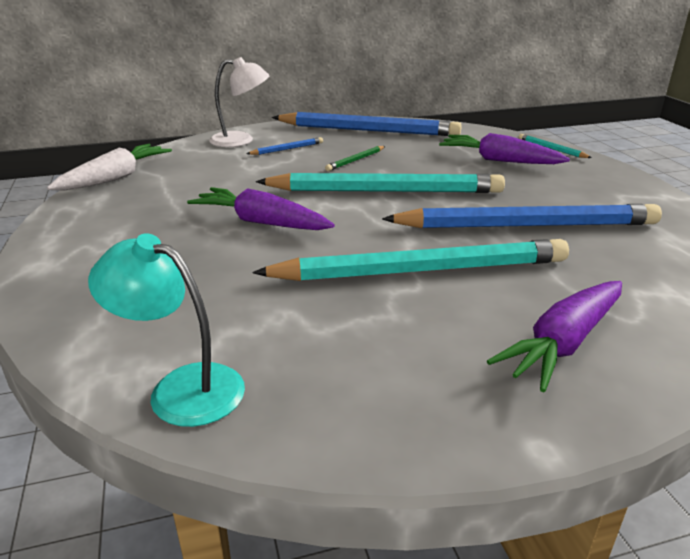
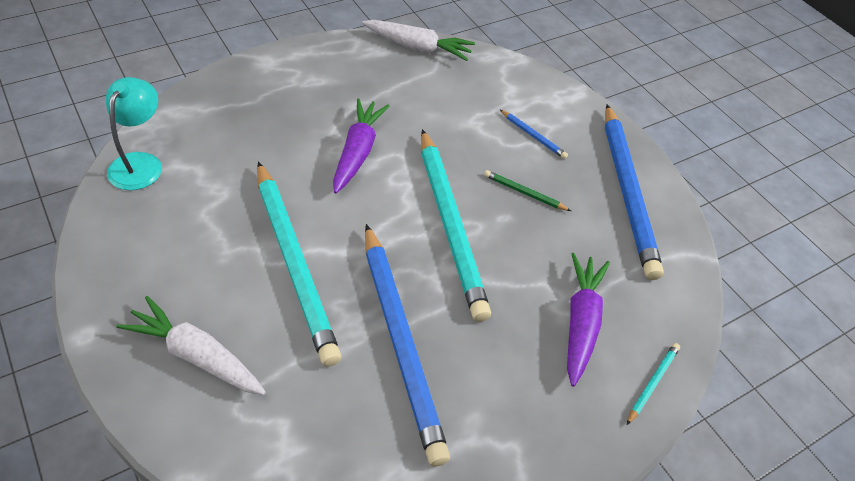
camera: 70 degrees right, 20 degrees up
(241, 140) = (542, 98): white lamp -> none
(563, 343) = (196, 356): purple carrot -> white carrot

